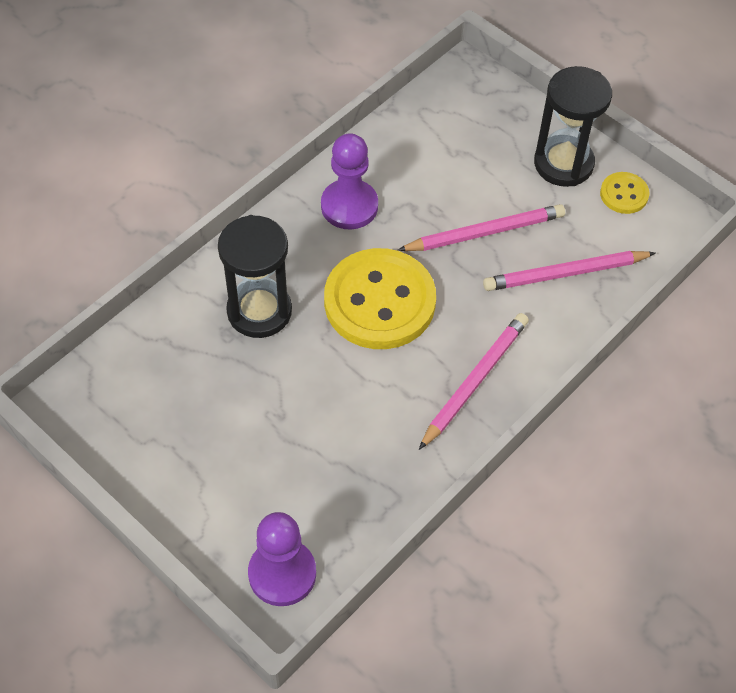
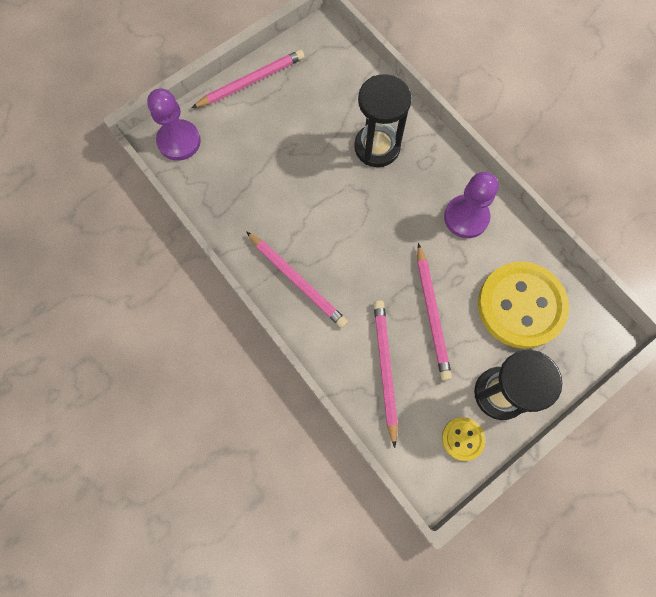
camera: 100 degrees right, 15 degrees up
(162, 488) = (251, 81): none -> pink pencil
(379, 301) = (375, 226): yellow button -> yellow button (521, 306)

